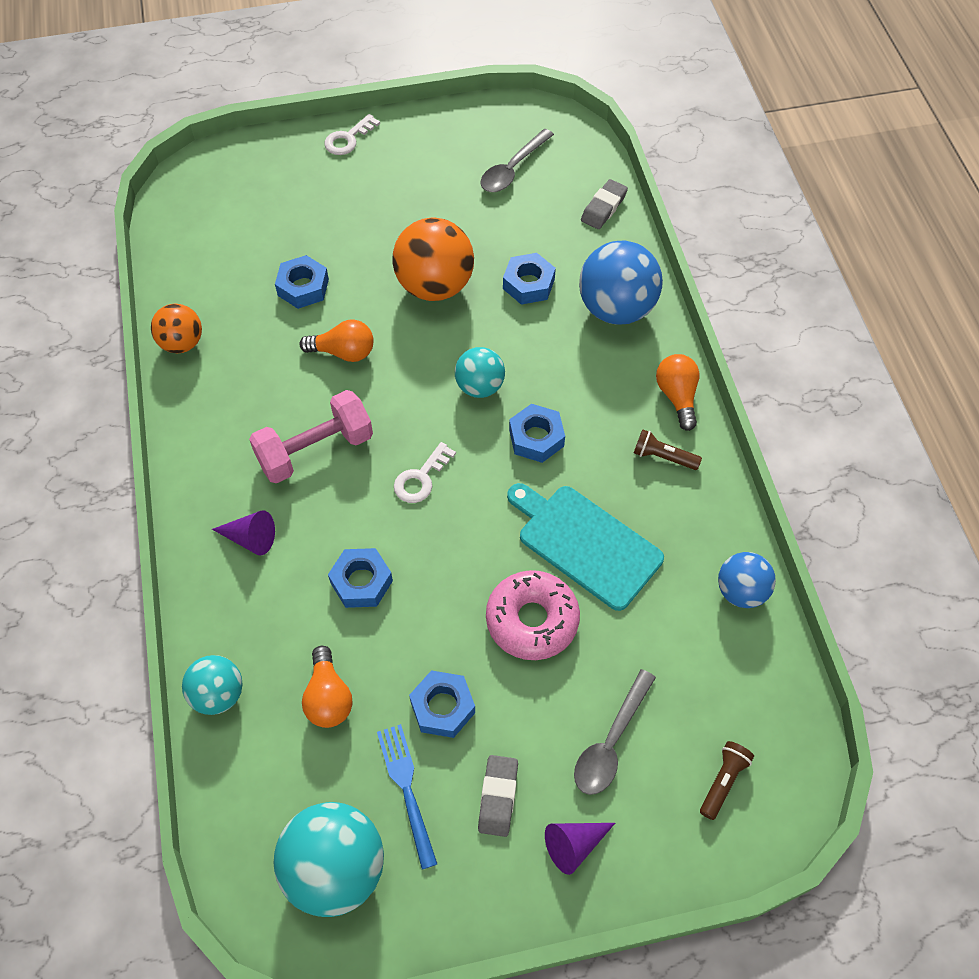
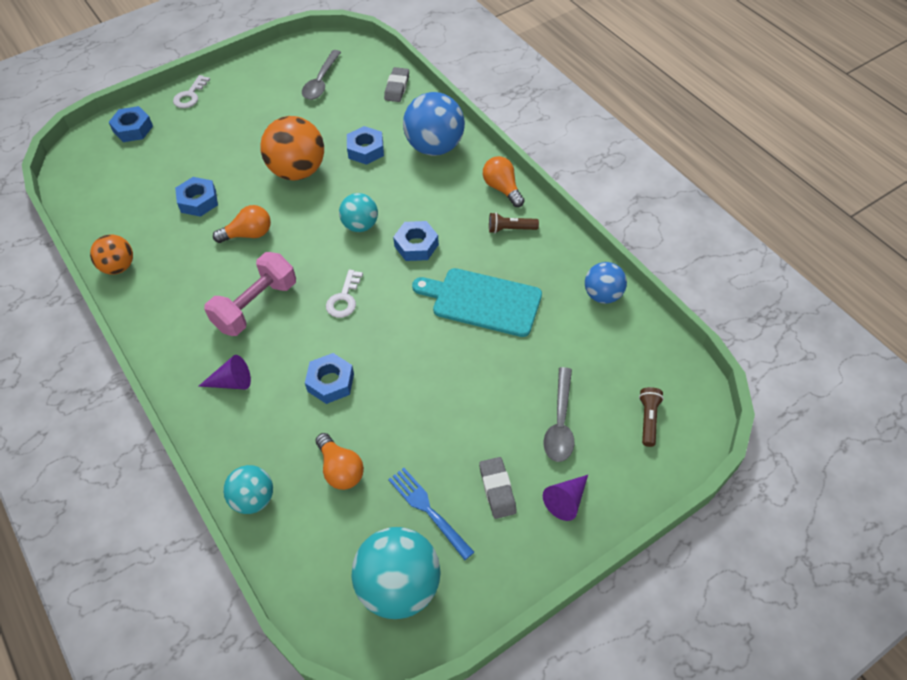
camera: 20 degrees left, 5 degrees down
(442, 707) = (429, 444): blue nut -> blue nut (133, 129)
(532, 620) = (468, 364): pink donut -> none

